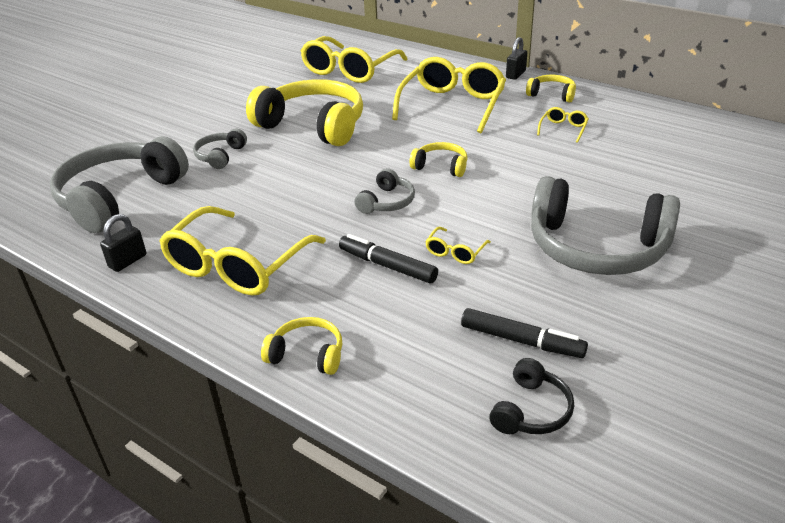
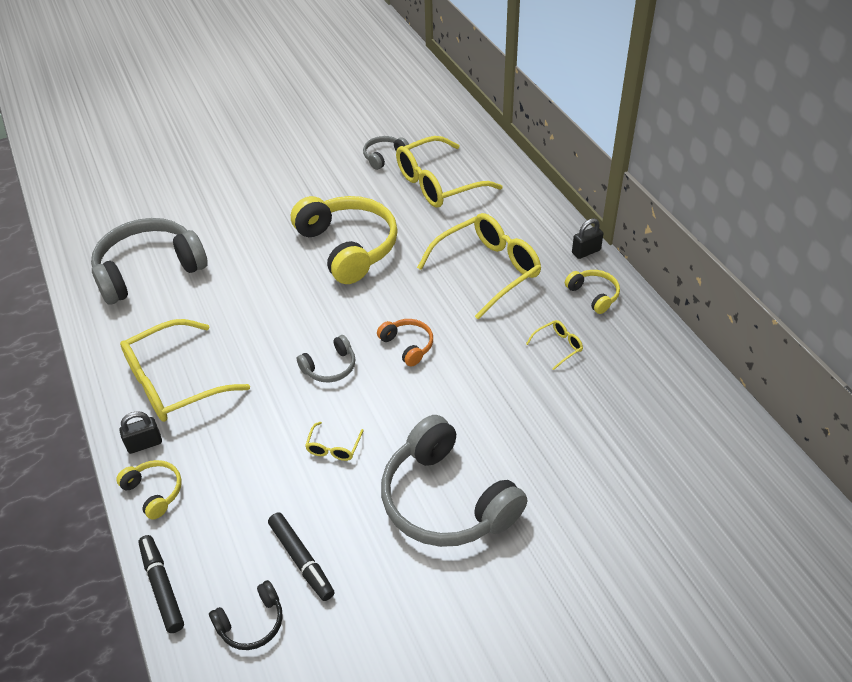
camera: 30 degrees right, 10 degrees up
(128, 261) = (109, 342): black padlock -> black padlock (144, 444)
(220, 156) = (250, 254): grey headphones -> grey headphones (384, 157)
(387, 266) = (273, 436): black marker -> black marker (162, 587)
(441, 166) = (407, 345): yellow headphones -> orange headphones
(455, 252) = (333, 448): yellow glasses -> yellow glasses turned 45 degrees counterclockwise

